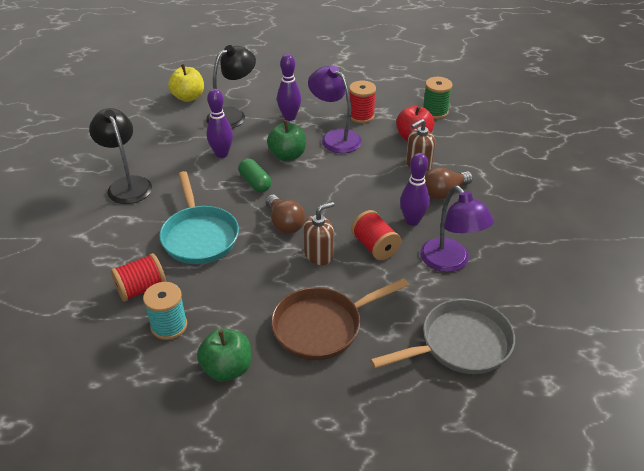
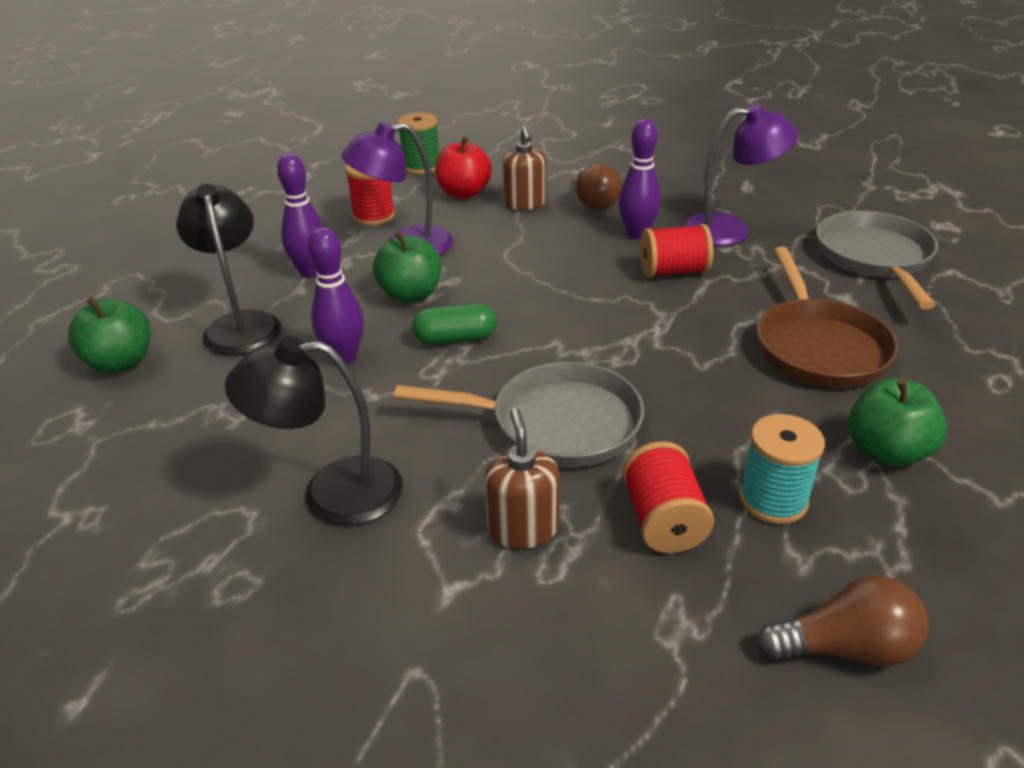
camera: 65 degrees left, 5 degrees down
(188, 97) = (121, 363): yellow apple -> green apple
(199, 236) = (556, 424): turquoise pan -> grey pan
(284, 223) = (578, 332): brown light bulb -> brown light bulb (845, 647)
(319, 254) = (667, 317): brown soap dispenser -> brown soap dispenser (523, 528)

